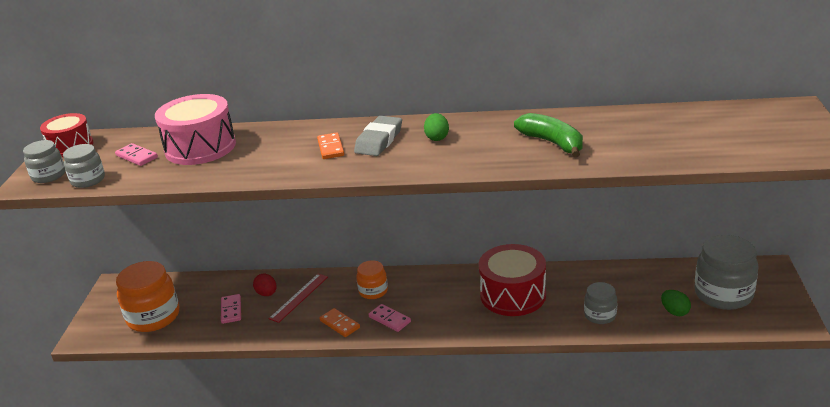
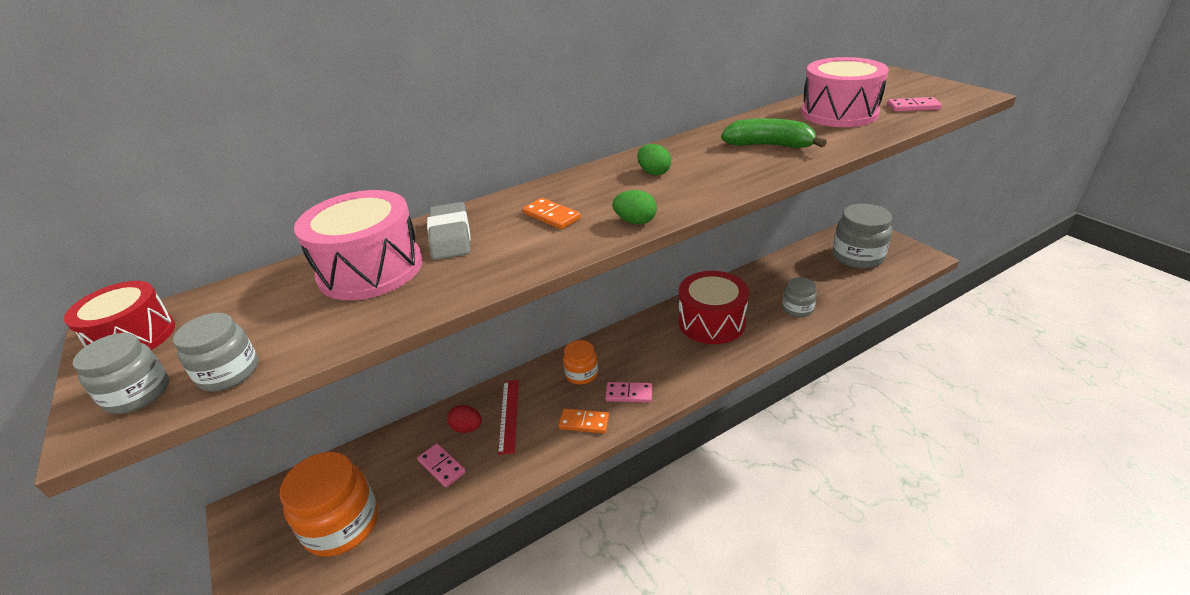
camera: 35 degrees left, 5 degrees up
(136, 156) = (279, 312): pink domino -> pink domino (913, 107)
(379, 140) = (596, 193): grey eraser -> grey eraser (450, 236)
(662, 132) = (839, 113): none -> pink drum
(674, 312) = (844, 283): green egg -> green egg (635, 221)

